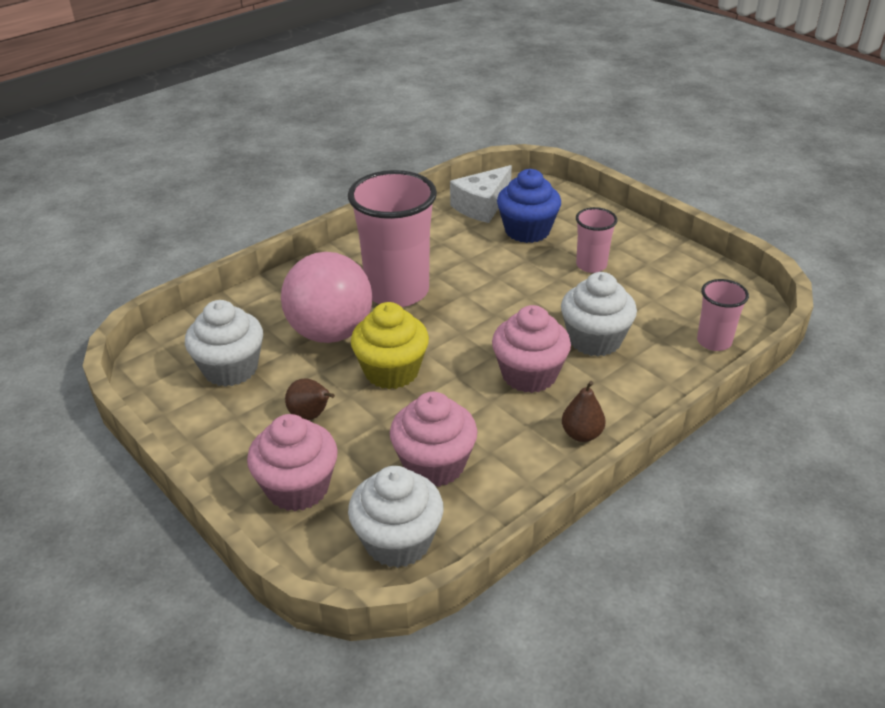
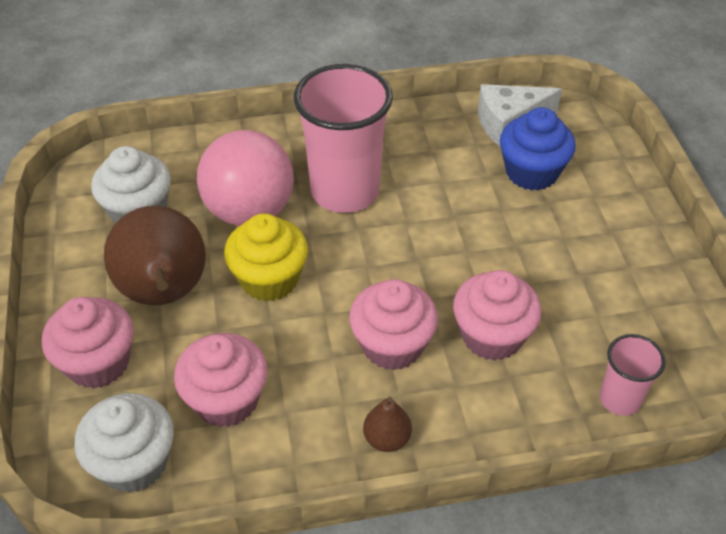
camera: 30 degrees right, 10 degrees up
(311, 416) = (165, 293): brown pear -> brown pear, size x2.28
(591, 265) = (565, 243): pink cup -> none
(594, 340) = (492, 336): white cupcake -> pink cupcake

